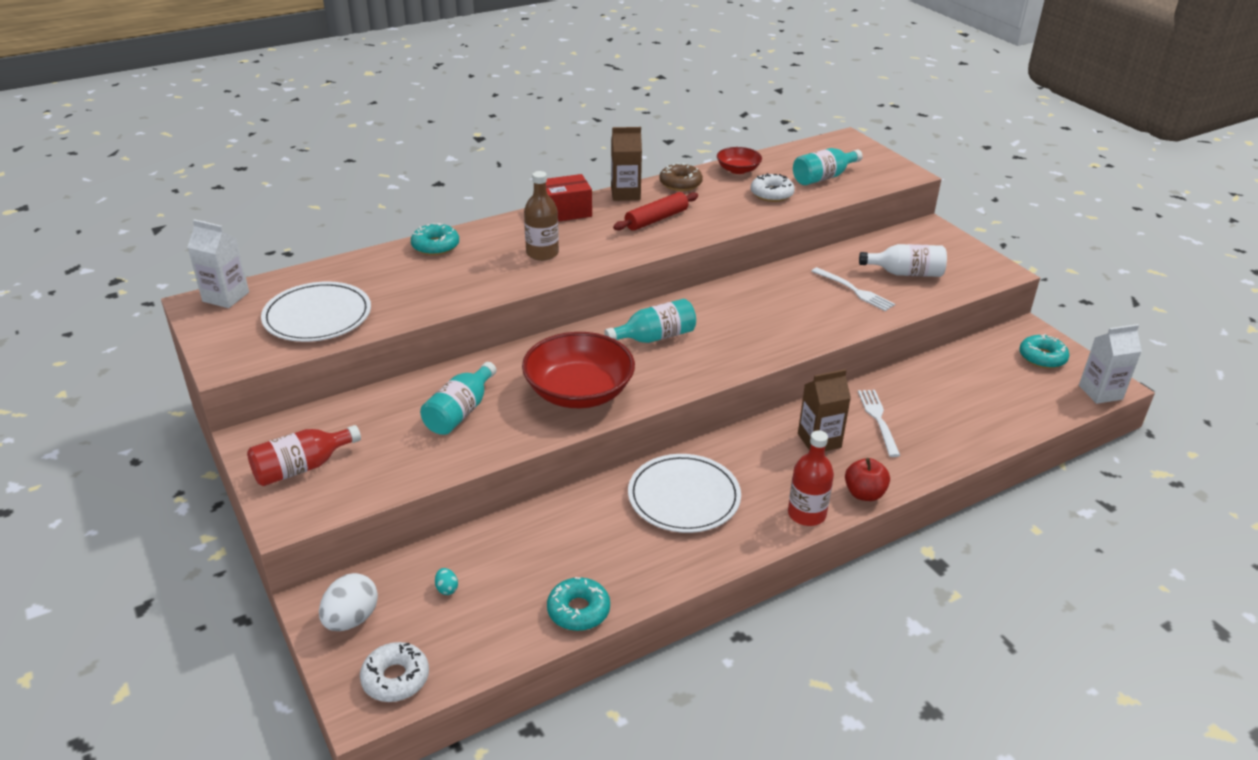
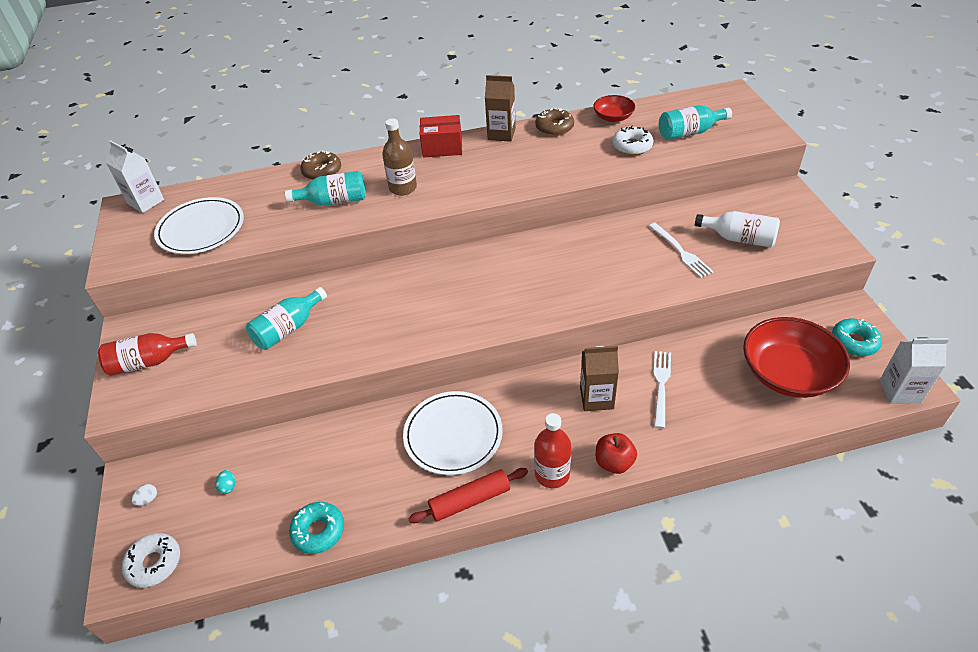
camera: 20 degrees right, 10 degrees up
(351, 619) = (148, 499): white egg -> white egg, size x0.46
(435, 246) = (322, 171): turquoise donut -> brown donut
(579, 392) = (390, 324): red bowl -> red bowl (788, 373)
(655, 337) = (479, 277): turquoise bottle -> turquoise bottle (334, 201)
(656, 219) = (515, 163): red rolling pin -> red rolling pin (470, 500)

